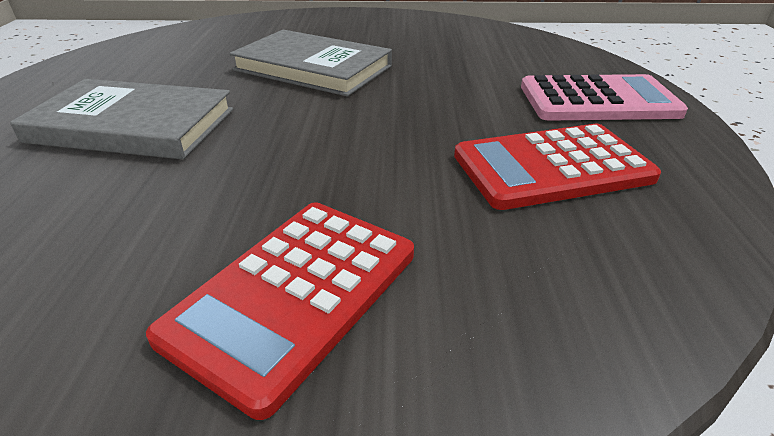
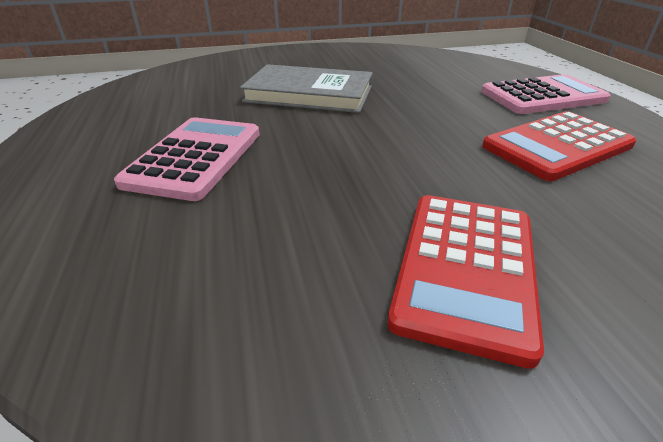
camera: 15 degrees left, 0 degrees up
(132, 126) = (195, 157): grey book -> pink calculator

